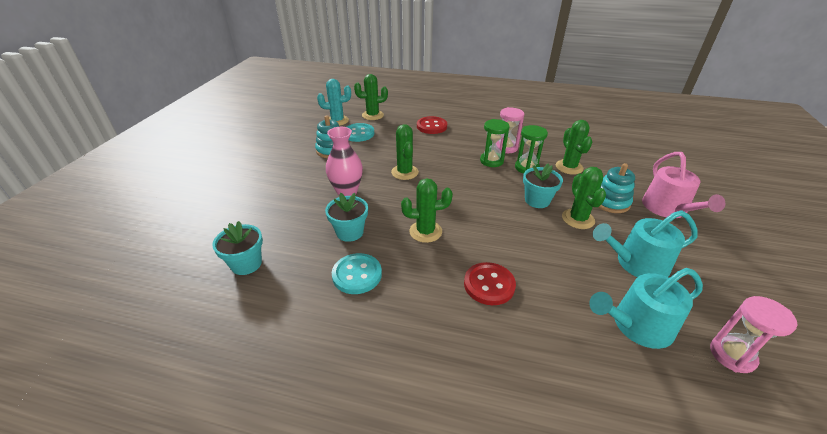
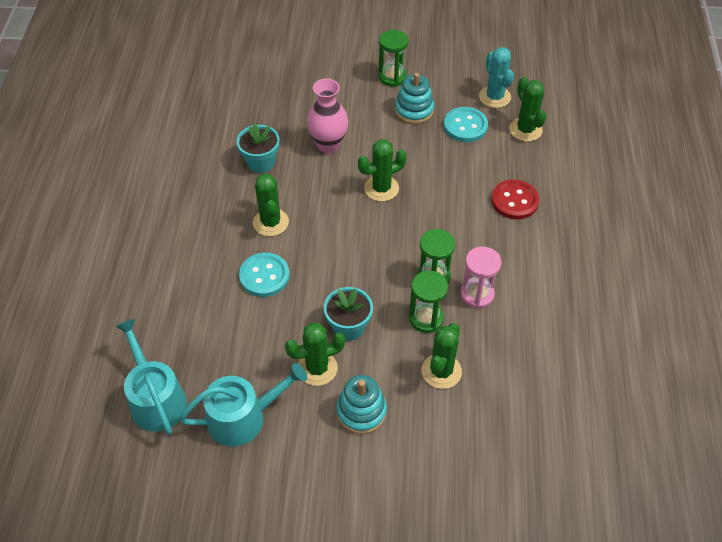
camera: 80 degrees right, 15 degrees up
(246, 264) = (208, 103): turquoise flower pot -> none
(289, 155) = (392, 77): none -> green hourglass
(357, 275) = (202, 180): turquoise button -> turquoise button (264, 276)
(489, 285) = (199, 280): red button -> none
(569, 167) = (441, 371): green cactus -> green cactus turned 45 degrees counterclockwise
(636, 263) = (243, 417): turquoise watering can -> turquoise watering can turned 90 degrees clockwise
(667, 209) = (359, 481): pink watering can -> none
(732, 355) = (125, 473): pink hourglass -> none

